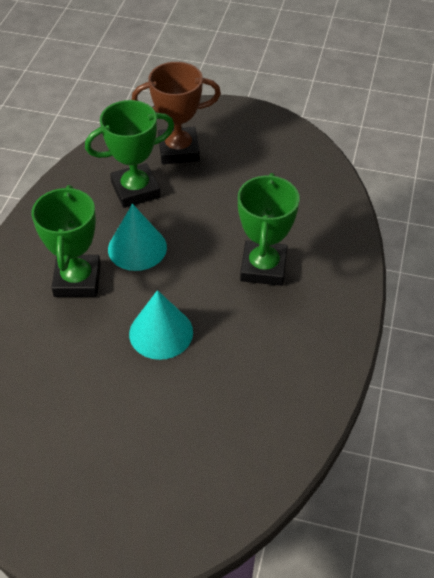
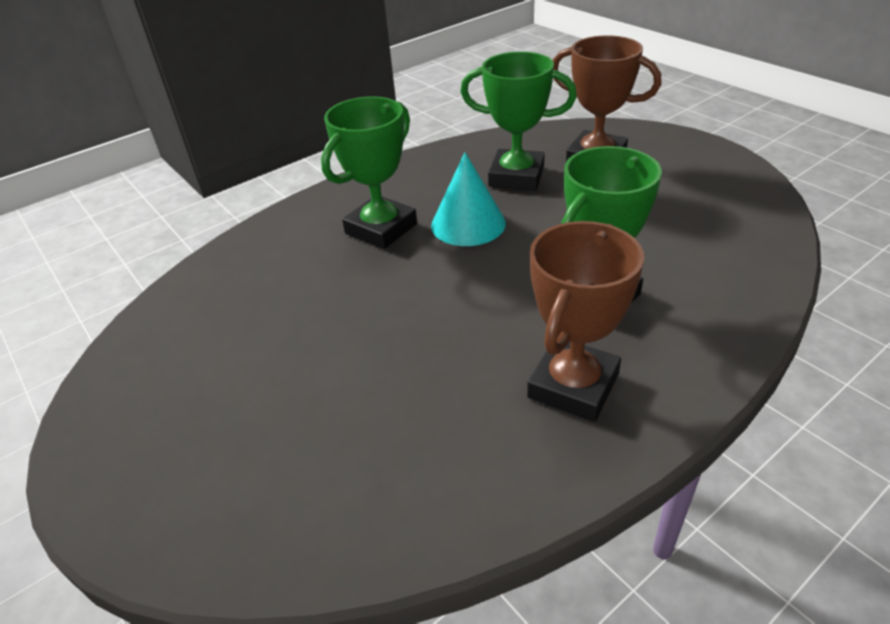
camera: 40 degrees right, 10 degrees down
(161, 332) = (413, 310): turquoise cone -> none
(294, 334) = (573, 386): none -> brown trophy

